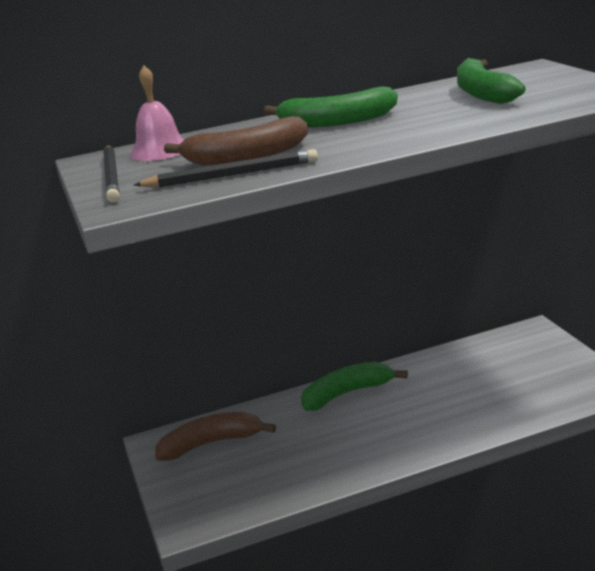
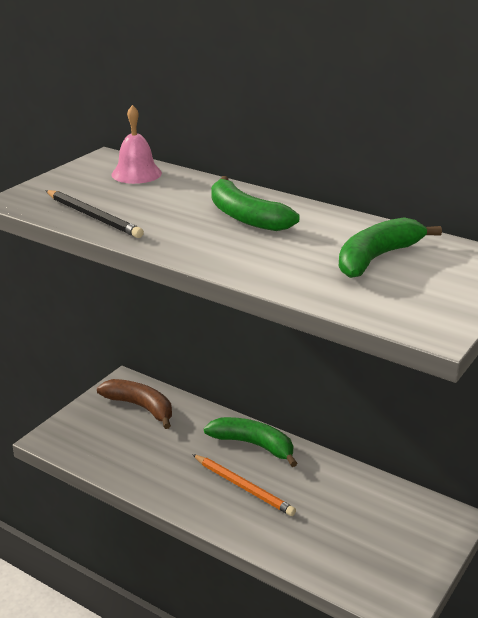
camera: 50 degrees right, 5 degrees up
(112, 176) = (73, 177): black pencil -> none
(246, 157) = (136, 209): brown banana -> none
(399, 417) = (243, 487): none -> orange pencil

